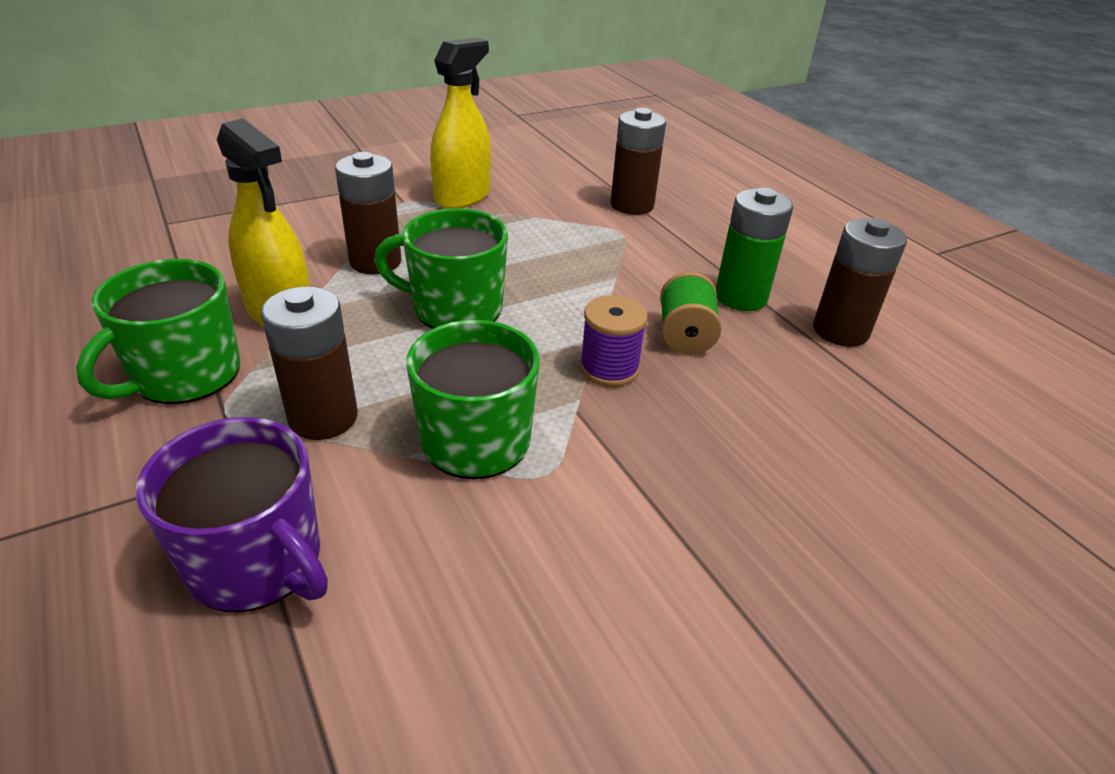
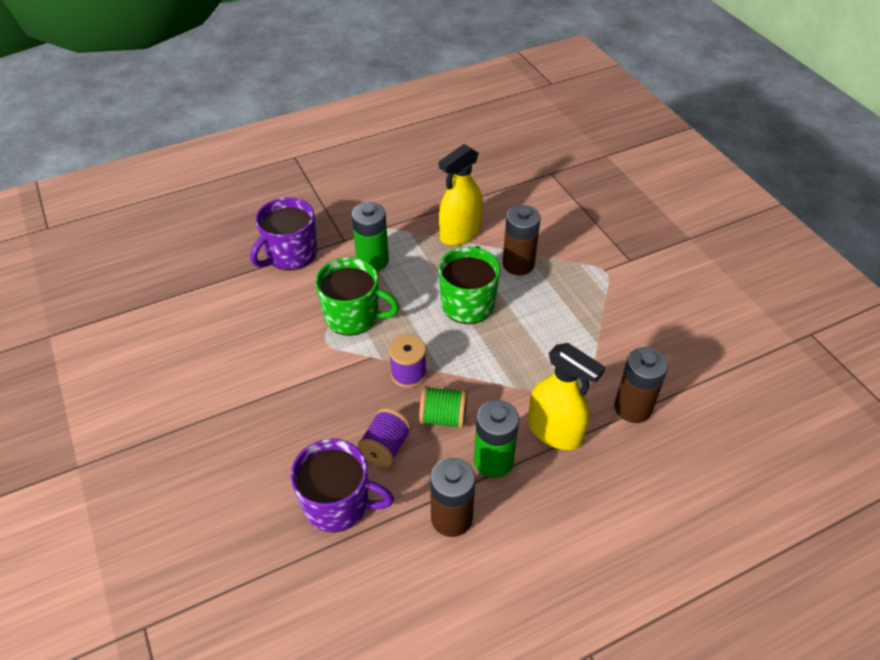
camera: 95 degrees right, 10 degrees up
(185, 375) = (406, 211): green mug -> none
(323, 418) = (372, 261): brown battery -> green battery
(462, 197) = (619, 301): yellow spray bottle -> yellow spray bottle (554, 431)
(757, 390) = (385, 447): none -> purple spool
(877, 436) = (338, 504): none -> purple mug

